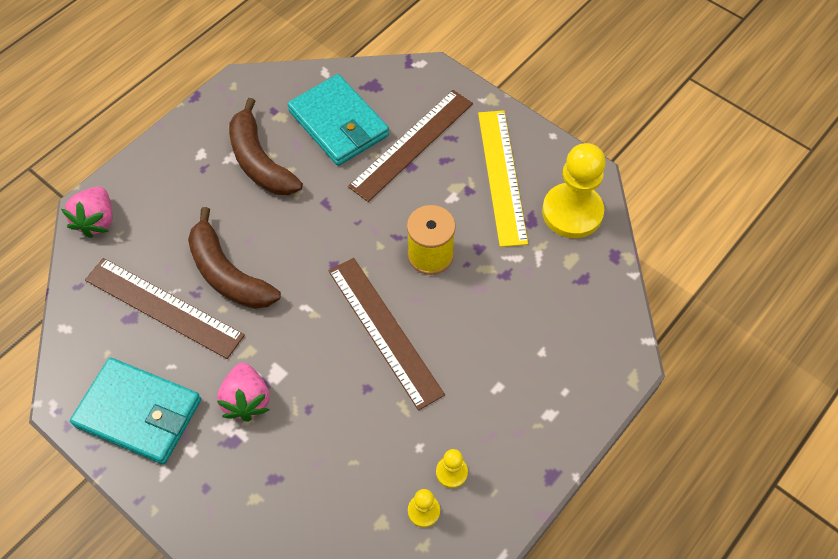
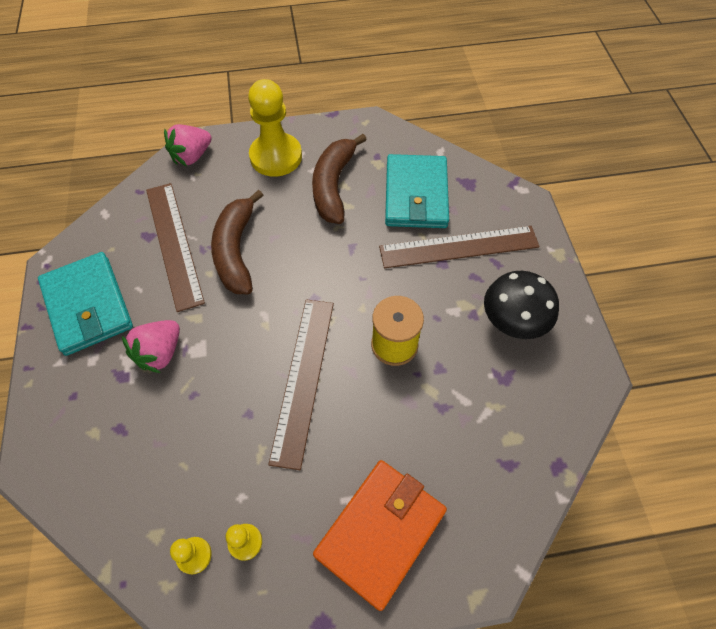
camera: 40 degrees right, 0 degrees up
(501, 176) = (512, 322): yellow ruler -> black mushroom
(538, 390) = (380, 532): none -> orange wallet
(572, 212) = (550, 397): yellow pawn -> yellow pawn (276, 156)

